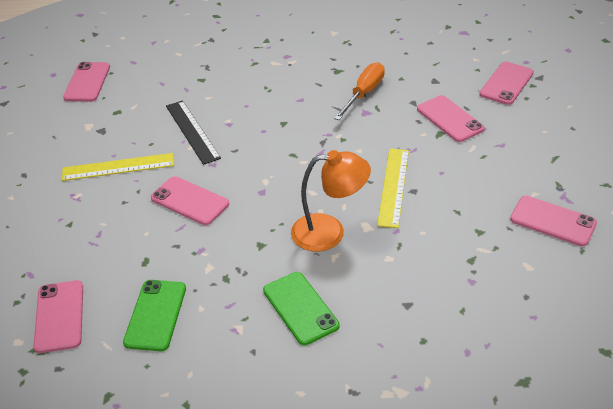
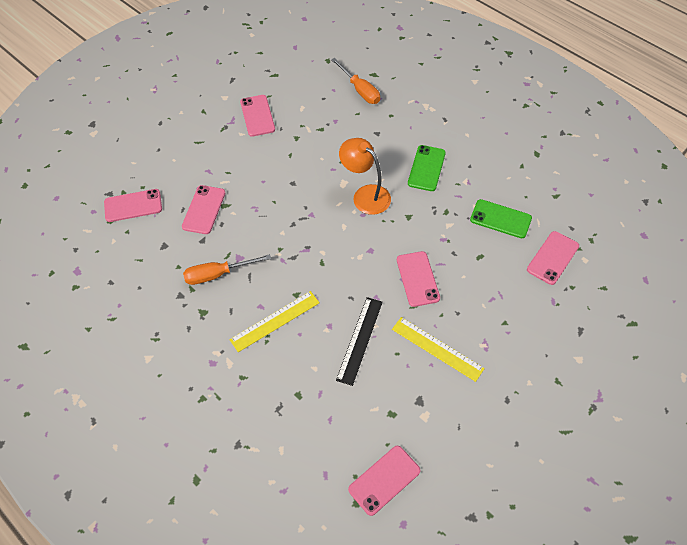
camera: 135 degrees left, 15 degrees up
(155, 315) = (500, 219): green phone -> green phone turned 60 degrees clockwise
(393, 187) = (299, 193): yellow ruler -> yellow ruler (275, 321)
(504, 343) = (360, 90): none -> orange screwdriver

